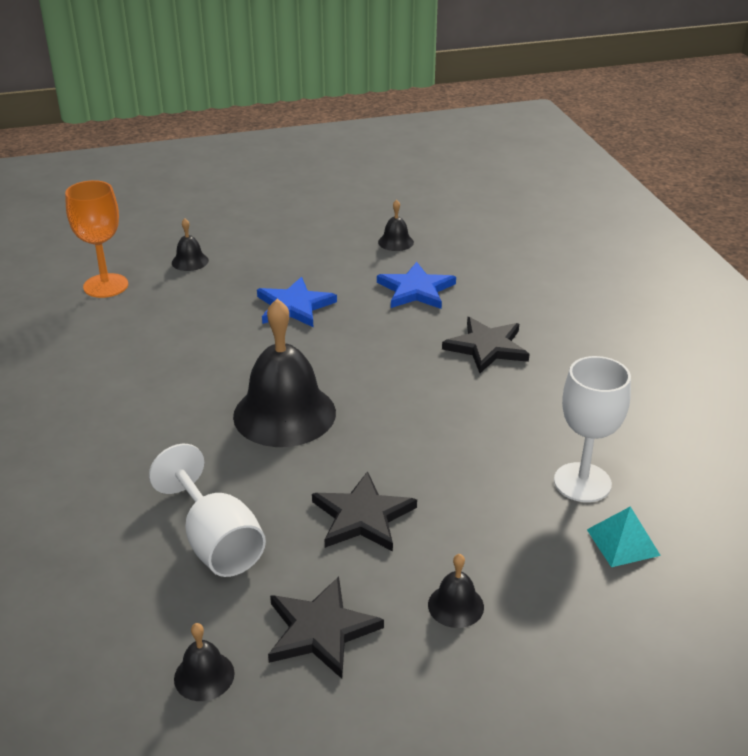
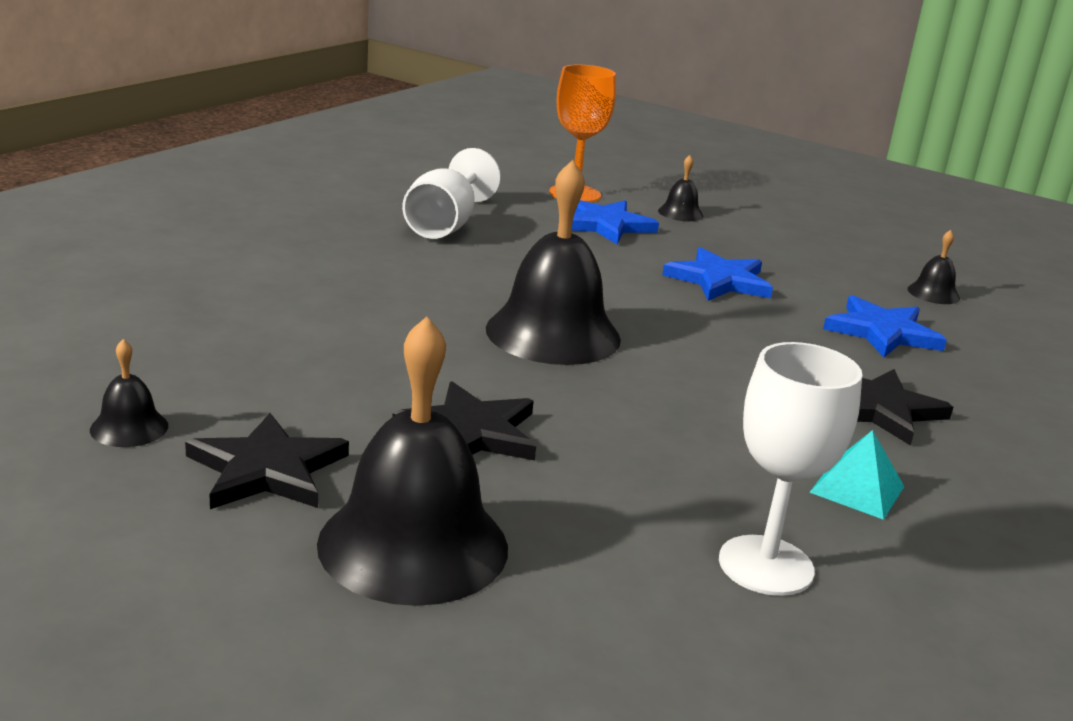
camera: 45 degrees right, 10 degrees down
(168, 302) = (605, 225): none -> blue star
(216, 542) = (318, 367): white goblet -> white goblet (445, 225)
(455, 605) = (413, 545): black bell -> black bell, size x2.26
(623, 542) = (708, 641): turquoise pyramid -> turquoise pyramid (857, 489)

